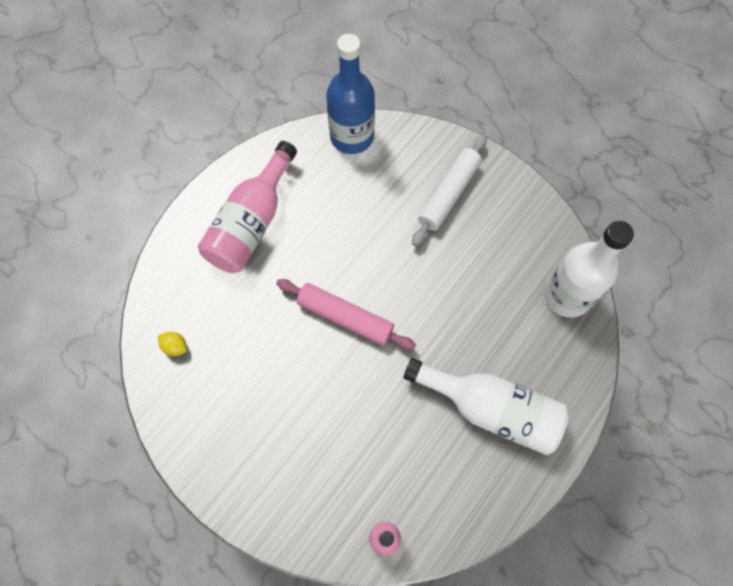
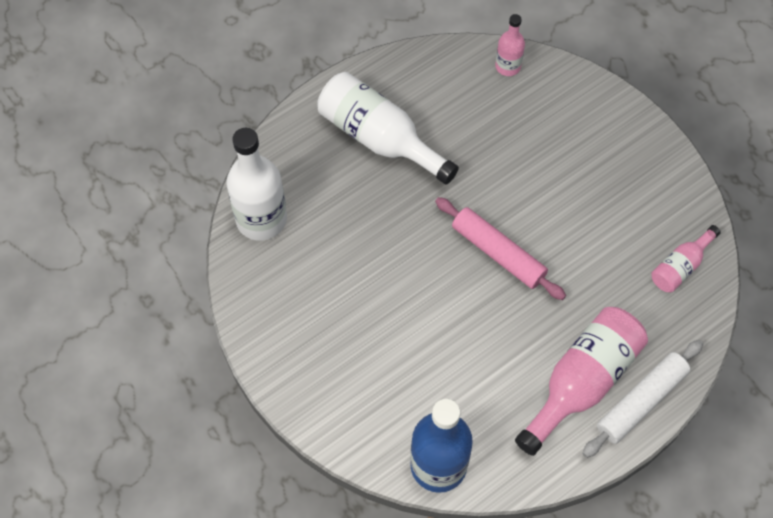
camera: 165 degrees left, 5 degrees down
(175, 347) = (680, 266): yellow lemon -> pink bottle
(449, 194) = (344, 360): white rolling pin -> white rolling pin (641, 401)

